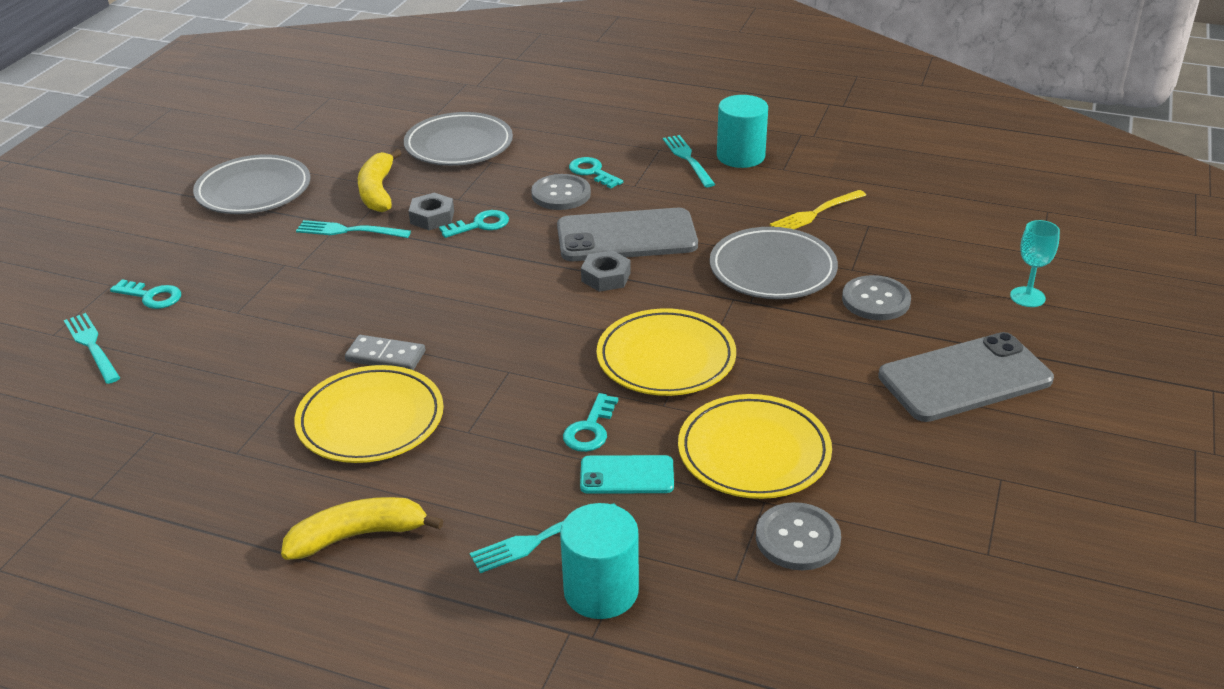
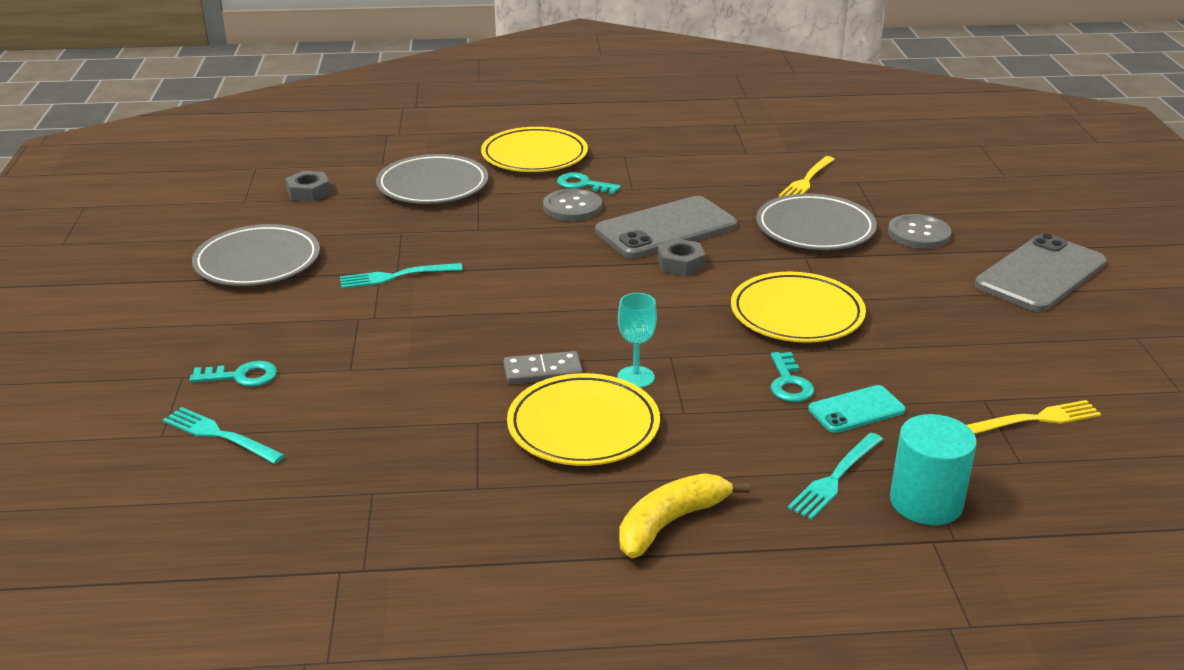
camera: 25 degrees left, 5 degrees down
(377, 191) = (391, 238): yellow banana -> none
(432, 217) = (468, 249): grey nut -> grey nut (309, 192)
(480, 225) = (522, 246): turquoise key -> none
(687, 159) = (657, 159): turquoise fork -> none
(740, 156) = (701, 149): turquoise cylinder -> none
(754, 452) = (939, 366): yellow plate -> yellow plate (534, 156)
(797, 538) = (1037, 419): grey button -> yellow fork
(1027, 297) = (1027, 208): turquoise goblet -> turquoise goblet (635, 377)

